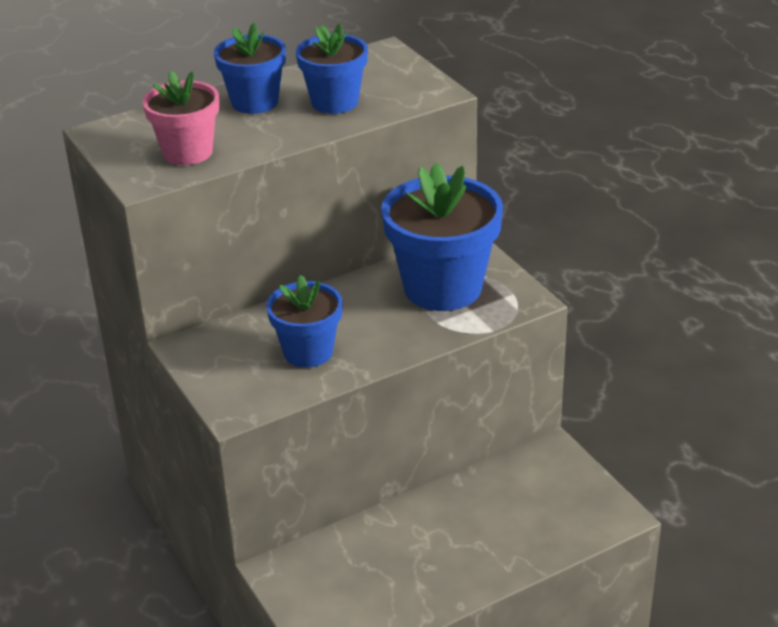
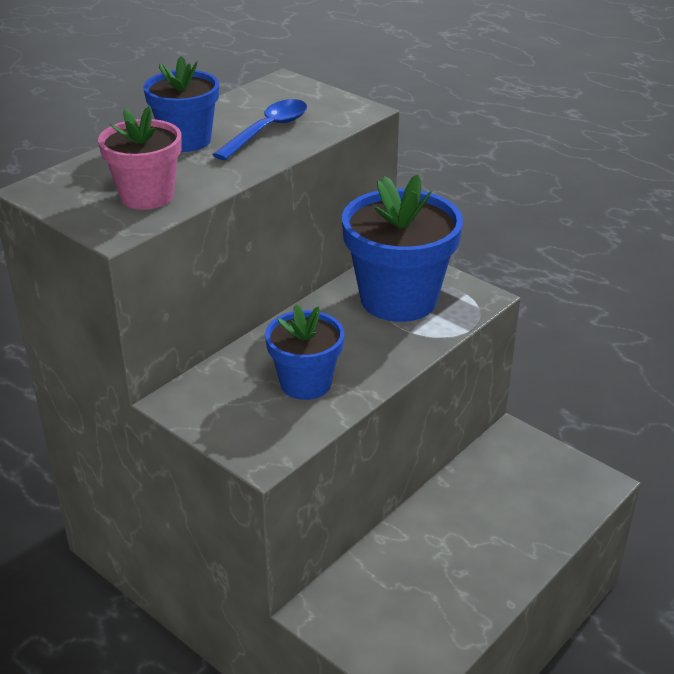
camera: 20 degrees left, 0 degrees up
(334, 102) = (267, 131): blue flower pot -> blue spoon

